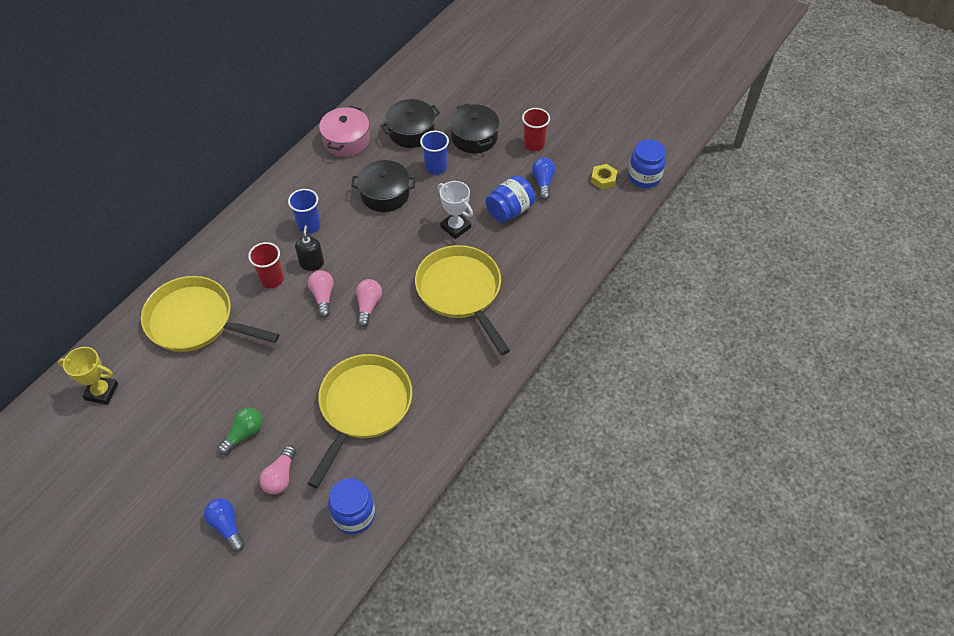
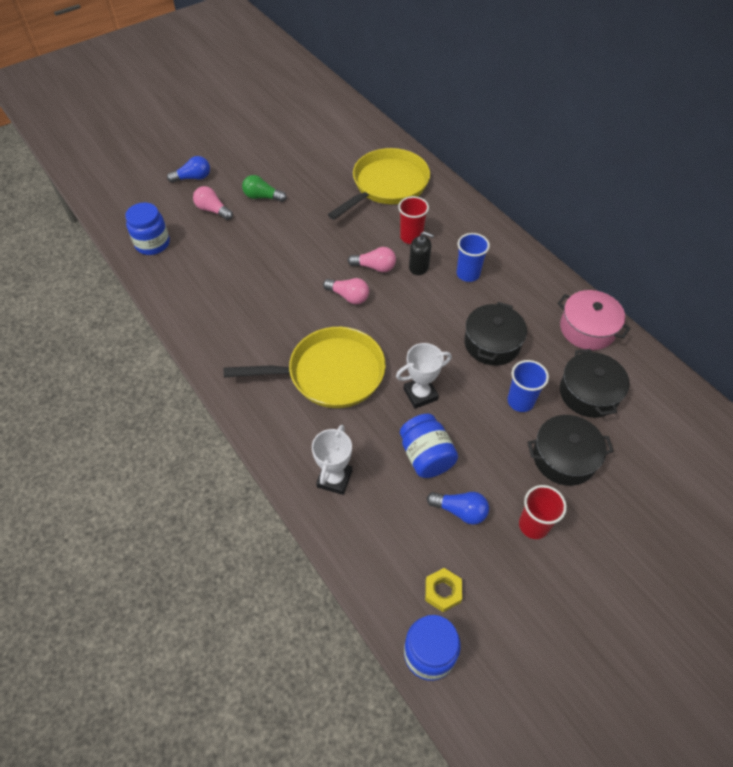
camera: 110 degrees right, 0 degrees up
(102, 392) = (344, 132): yellow trophy -> none
(244, 434) = (262, 197): green light bulb -> green light bulb turned 135 degrees clockwise
(363, 407) = (243, 269): yellow pan -> none
(555, 258) = (334, 479): none -> white trophy

